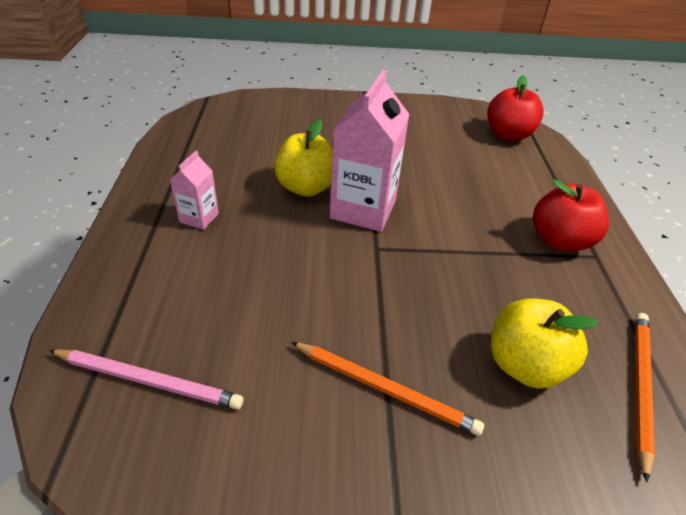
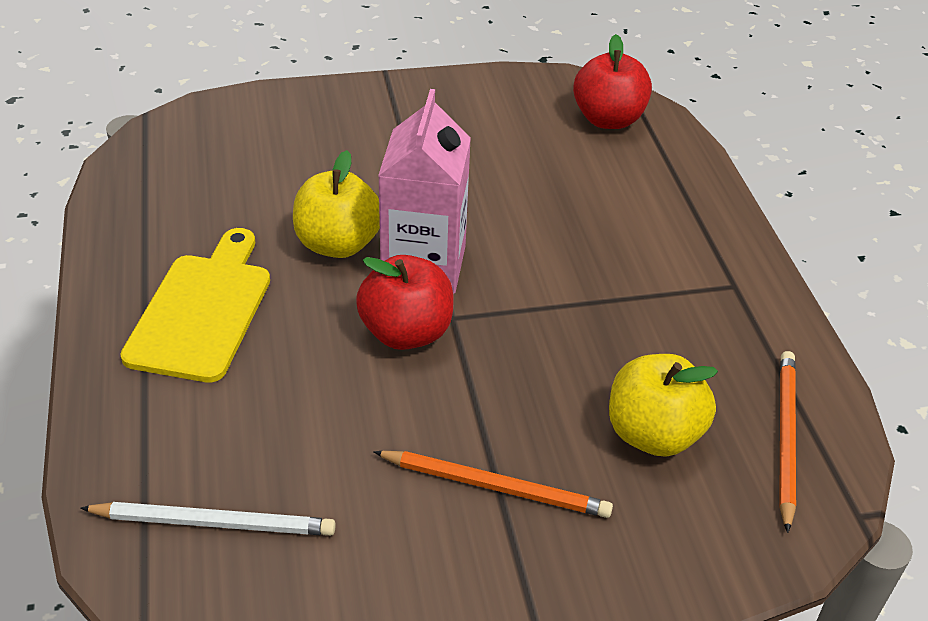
camera: 10 degrees left, 0 degrees up
(148, 380) = (213, 522): pink pencil -> white pencil
(199, 218) = (202, 311): pink carton -> yellow cutting board
(559, 241) = (687, 272): red apple -> red apple (406, 333)

